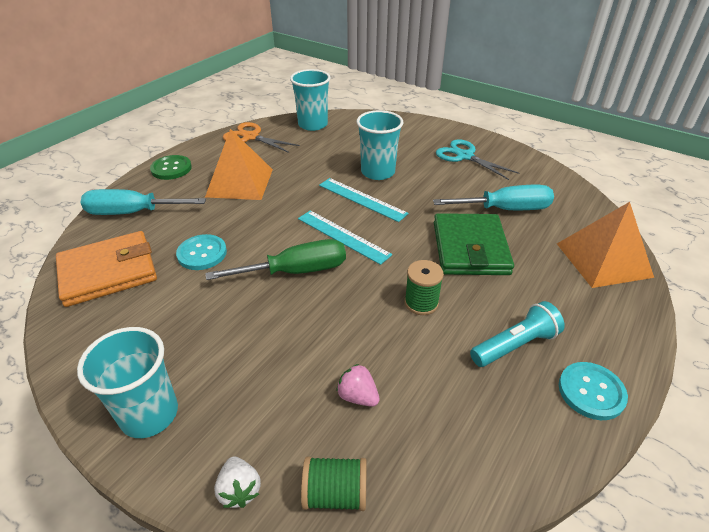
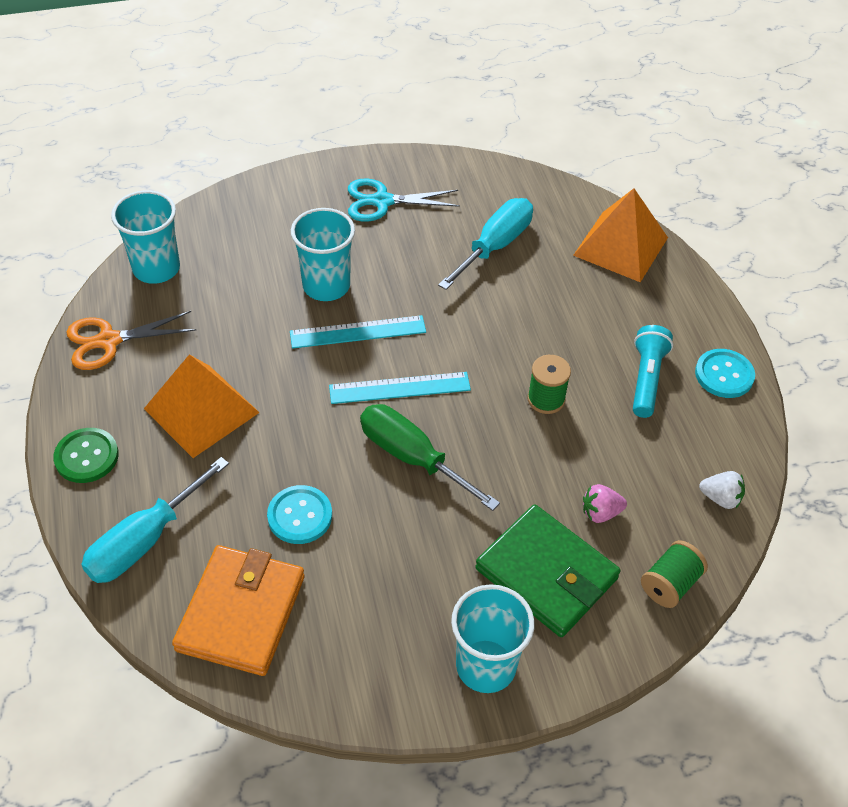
camera: 50 degrees left, 10 degrees up
(239, 490) = (616, 641): white strawberry -> white strawberry (720, 498)
(296, 271) = (412, 457): green screwdriver -> green screwdriver turned 75 degrees counterclockwise
(470, 248) = (517, 313): green wallet -> green wallet (546, 574)

